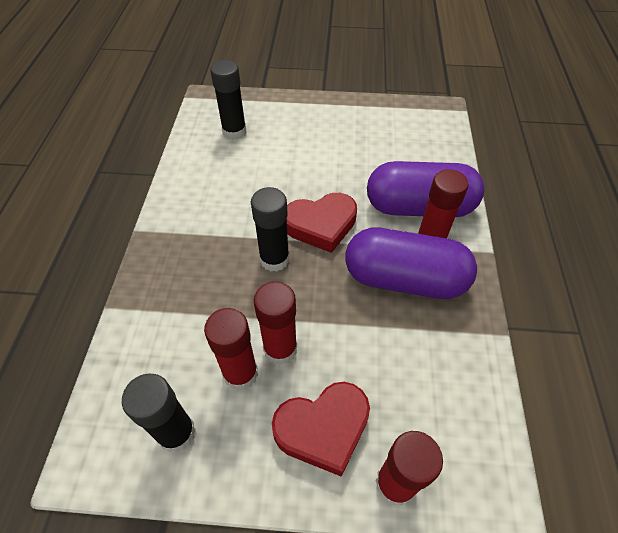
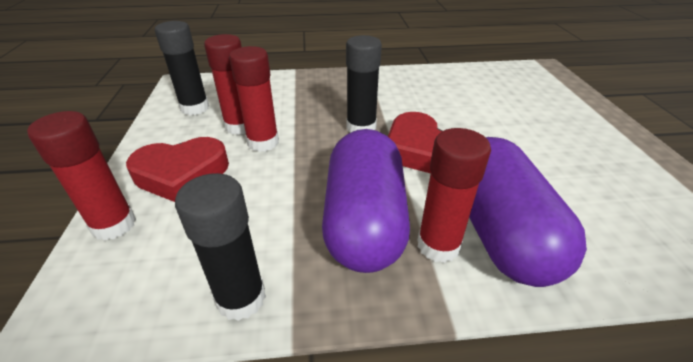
camera: 80 degrees right, 15 degrees down
(234, 132) = (512, 87): black glue stick -> black glue stick (241, 298)
(323, 428) = (181, 174): red heart -> red heart turned 75 degrees counterclockwise

